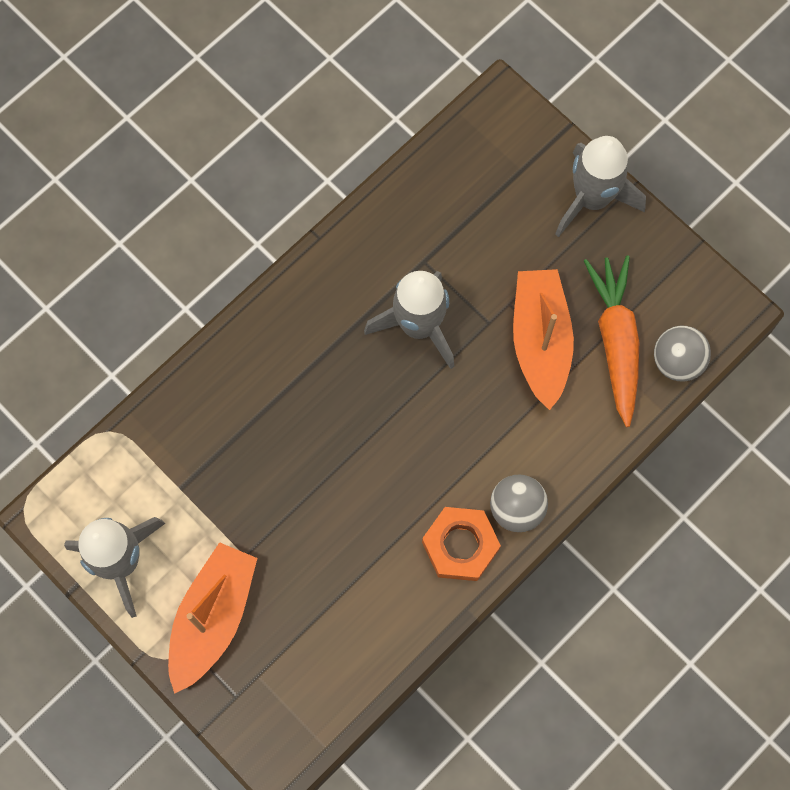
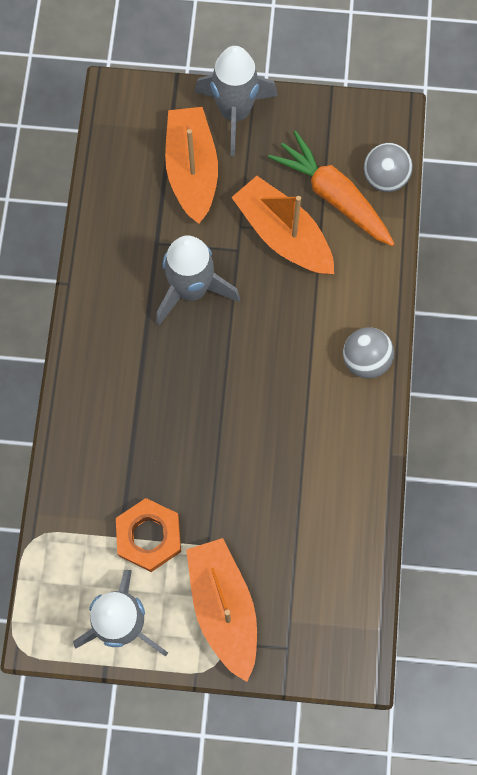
camera: 40 degrees left, 0 degrees up
(460, 545) = (350, 416): orange nut -> orange nut (149, 536)
(509, 221) = (192, 171): none -> orange boat

